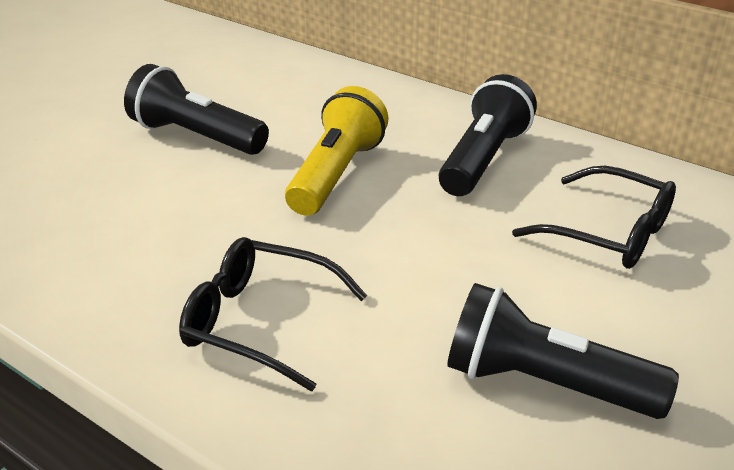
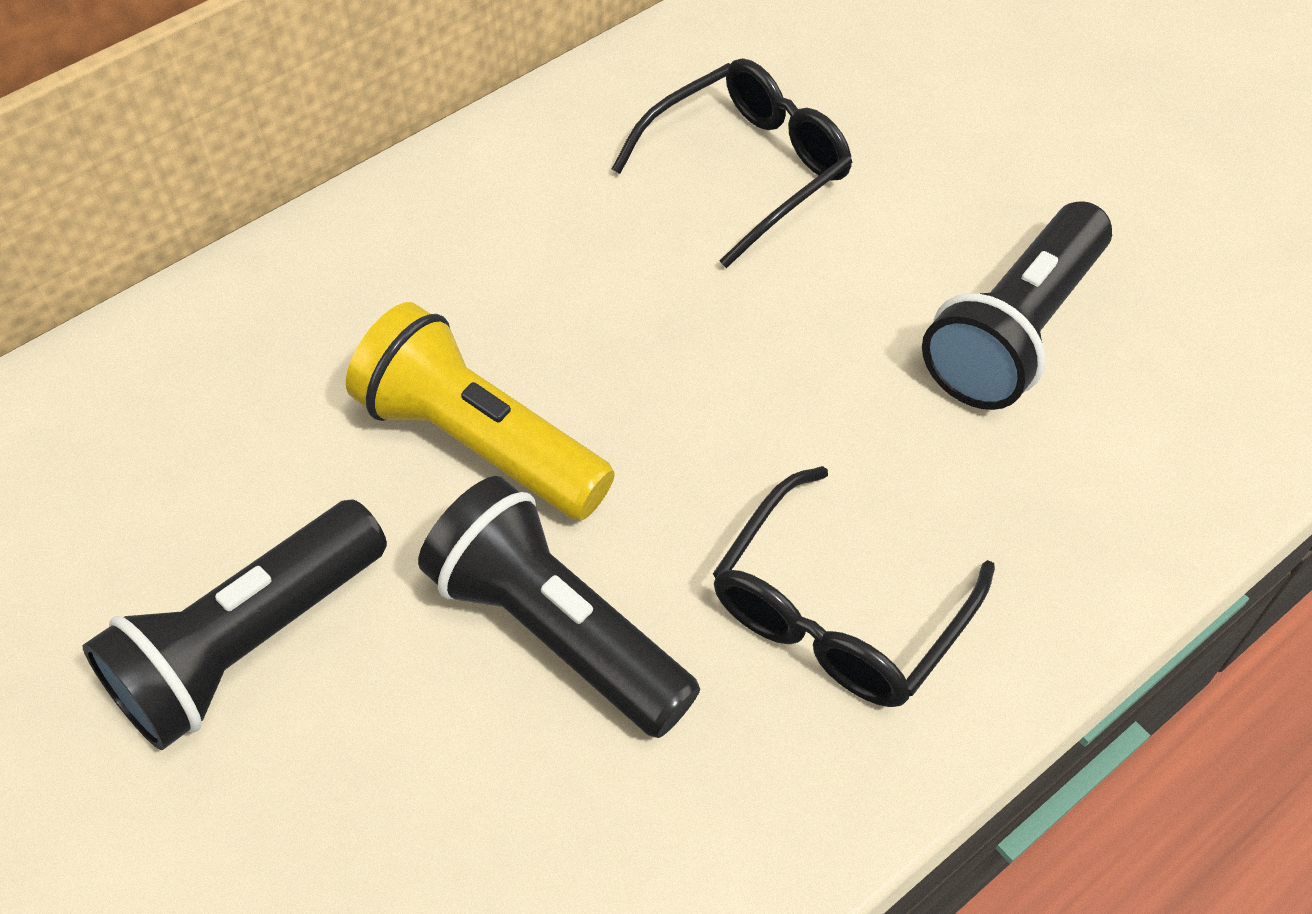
camera: 75 degrees left, 20 degrees up
(483, 159) = (514, 241): black flashlight -> black flashlight (557, 630)

